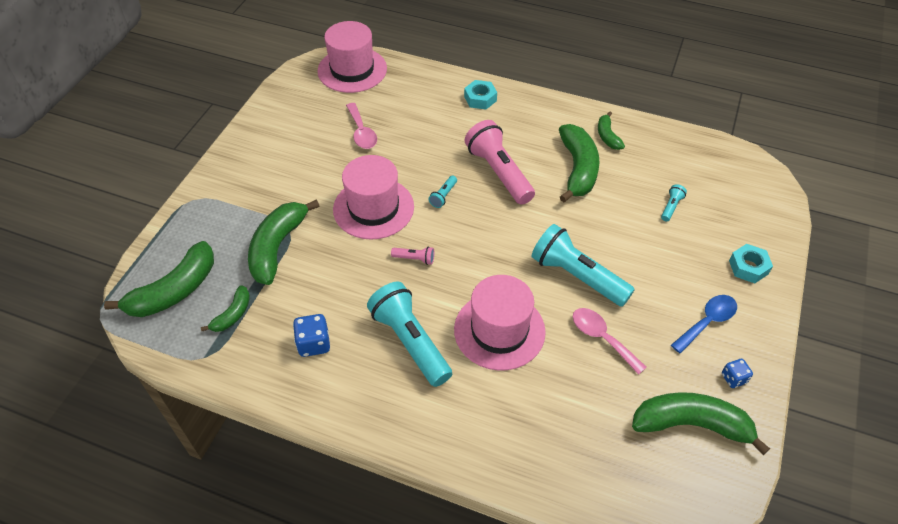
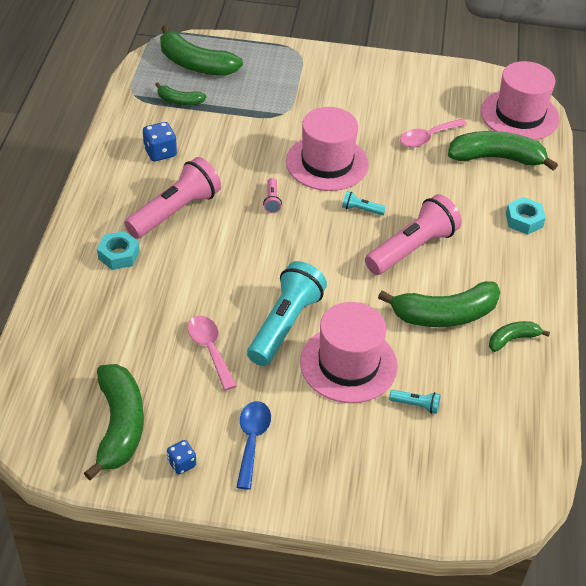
camera: 75 degrees right, 5 degrees down
(277, 247) = (259, 111): green banana -> green banana (496, 158)
(410, 341) = (175, 211): turquoise flashlight -> pink flashlight
(499, 330) = (201, 270): pink hat -> pink hat (348, 364)
(602, 338) = (210, 349): pink spoon -> pink spoon turned 60 degrees counterclockwise
(707, 322) = (252, 440): blue spoon -> blue spoon turned 120 degrees counterclockwise
(748, 267) = (344, 482): turquoise nut -> turquoise nut (119, 255)

